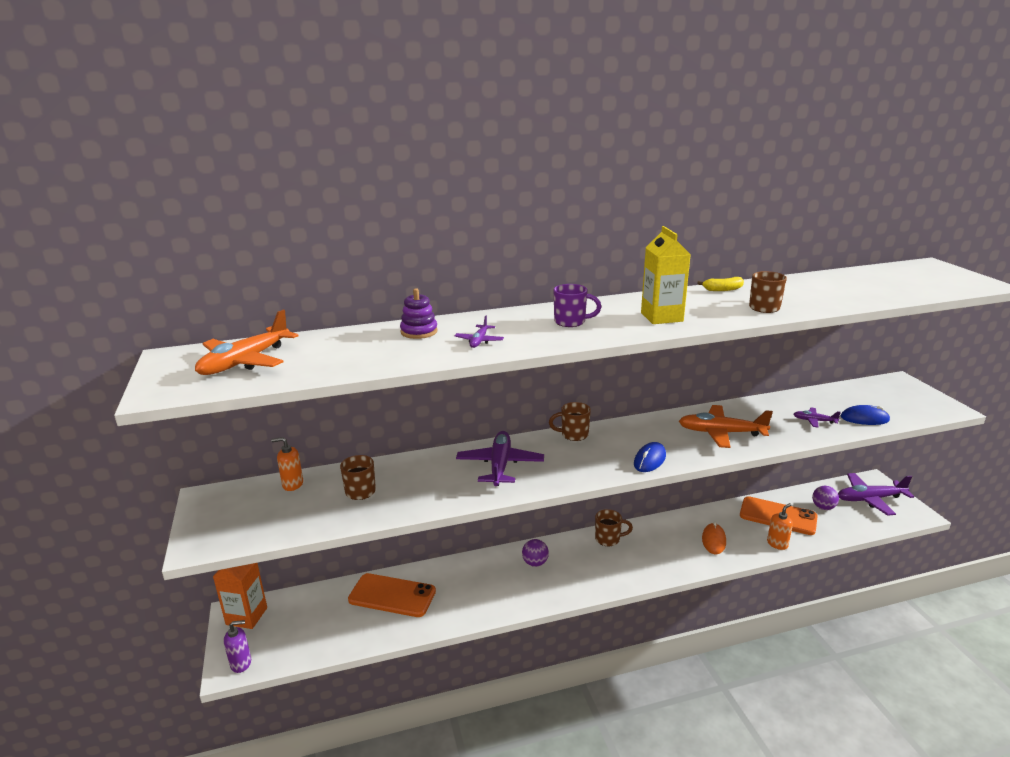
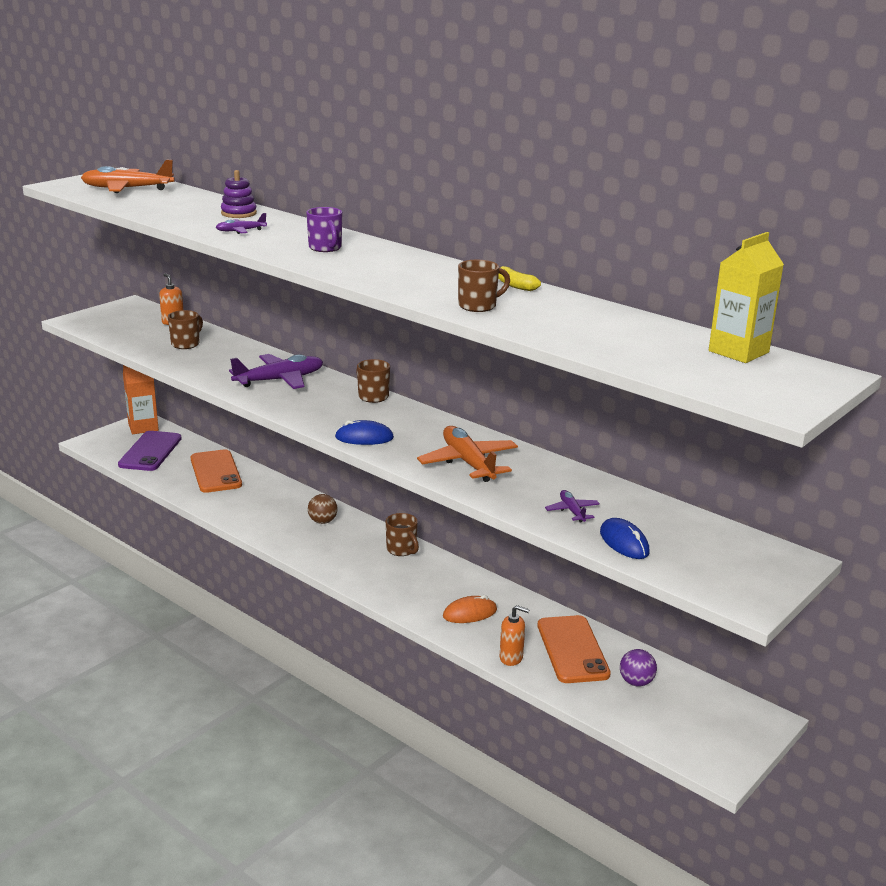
camera: 55 degrees right, 0 degrees up
(241, 663) = (96, 444): purple soap dispenser -> none
(305, 627) = (150, 451): none -> purple phone
(535, 563) = (322, 521): purple ball -> brown ball
(661, 317) = (385, 273): yellow carton -> yellow carton (738, 352)
(870, 499) = (707, 720): purple plane -> none

